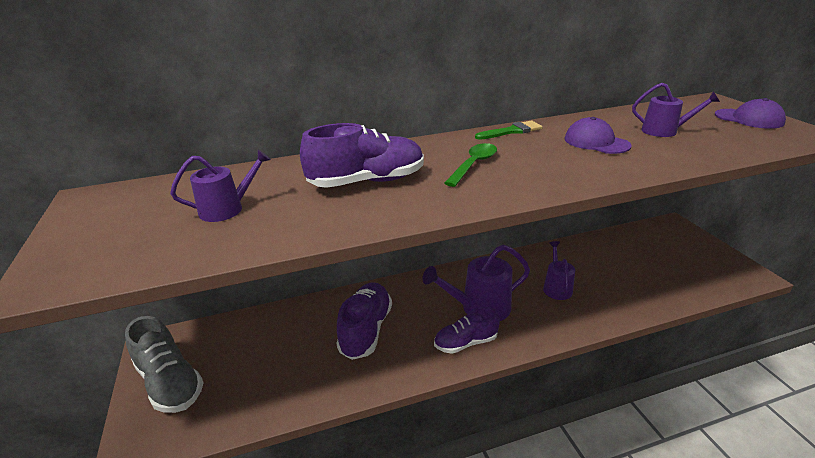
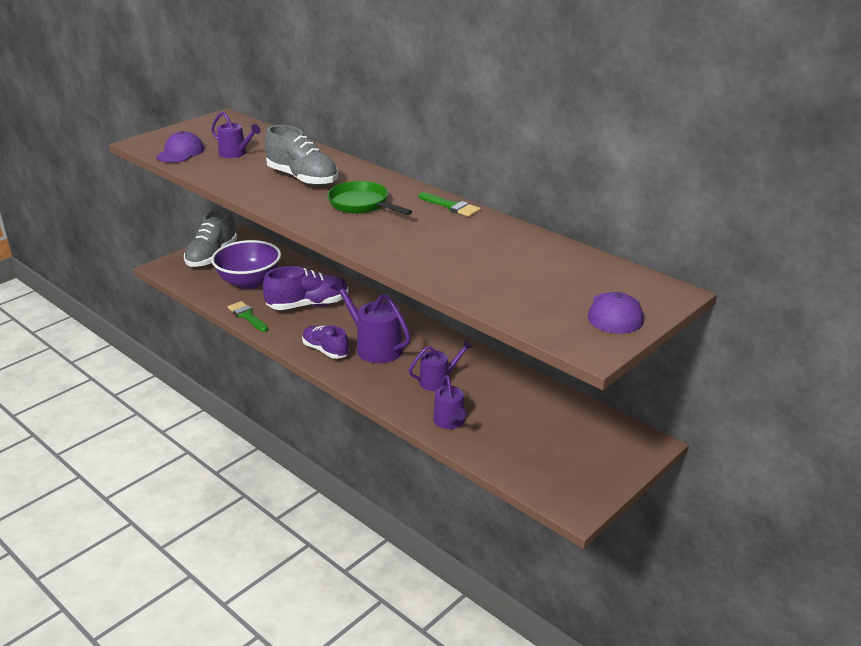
camera: 60 degrees right, 0 degrees up
(271, 364) = (249, 282): none -> purple bowl
(347, 388) = (247, 316): none -> green brush
(367, 182) = (303, 178): purple shoe -> grey shoe
(473, 165) = (362, 205): green spoon -> green pan
(596, 142) = (458, 243): purple cap -> purple cap (180, 152)
(664, 131) = (522, 270): purple watering can -> purple watering can (450, 422)

